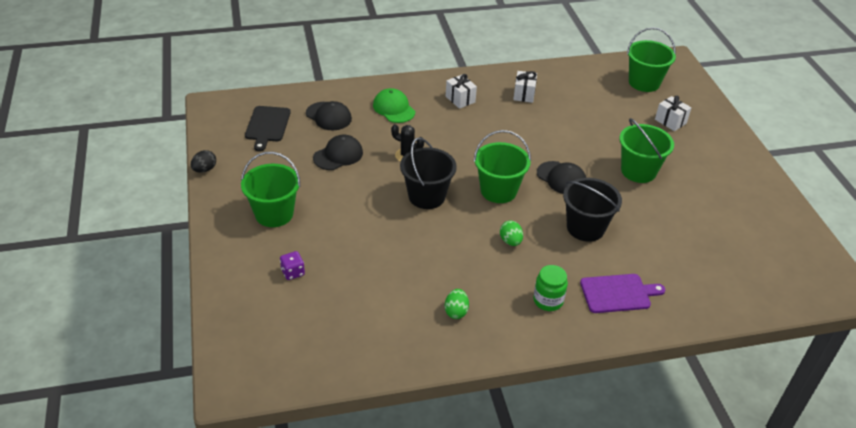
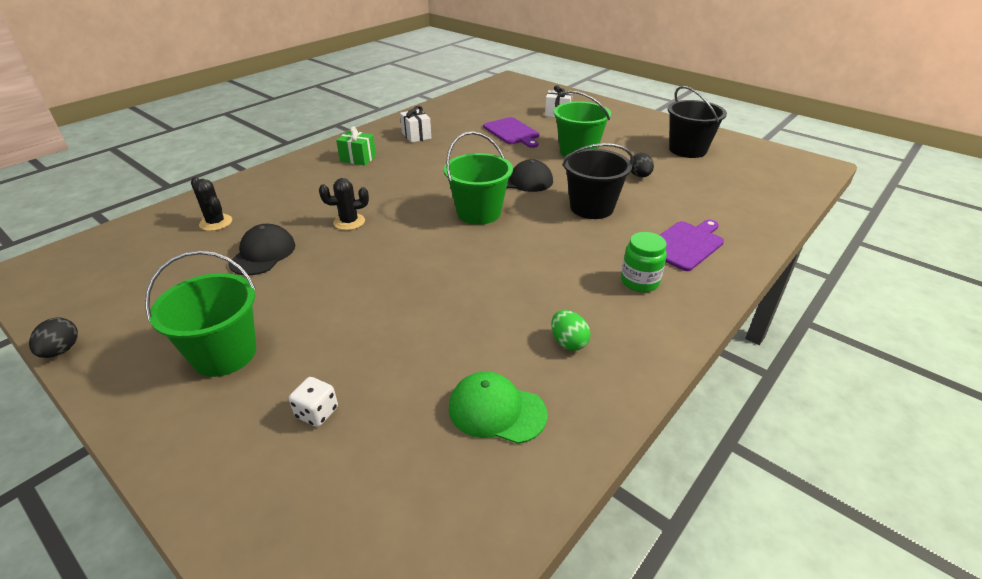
camera: 35 degrees left, 5 degrees down
(267, 126) = (133, 262): black cutting board -> none
(293, 272) = (317, 413): purple dice -> white dice
(328, 116) = (216, 223): black cap -> black cactus
(394, 108) = (292, 189): green cap -> green cap (496, 410)
(426, 196) = (410, 248): black bucket -> black bucket (687, 150)
(460, 99) = (358, 158): white gift -> green gift
(510, 241) = (541, 248): green egg -> none
(605, 125) = (512, 132): none -> purple cutting board
(644, 82) = (506, 98): green bucket -> none
(661, 219) = (639, 176): none -> black egg

